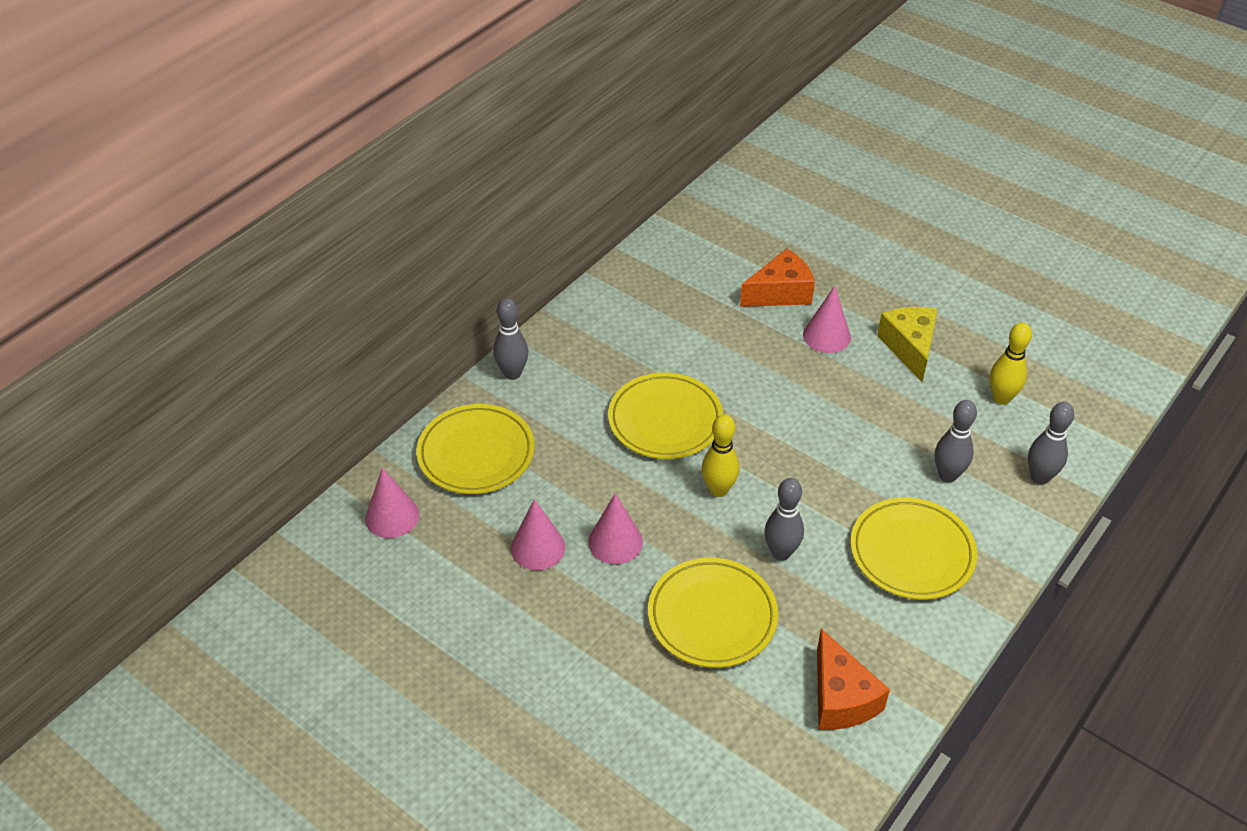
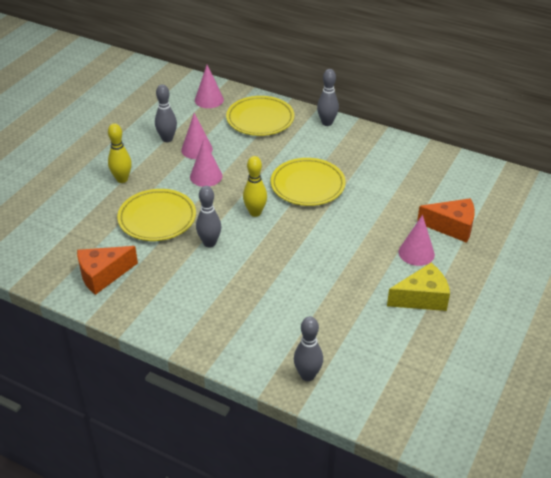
camera: 80 degrees right, 5 degrees down
(780, 293) = (452, 227): orange cheese -> orange cheese turned 45 degrees counterclockwise
(912, 552) = (220, 304): yellow plate -> none
(947, 475) = (296, 322): grey bowling pin -> grey bowling pin (167, 139)
(1001, 398) = (386, 353): yellow bowling pin -> yellow bowling pin (122, 179)

